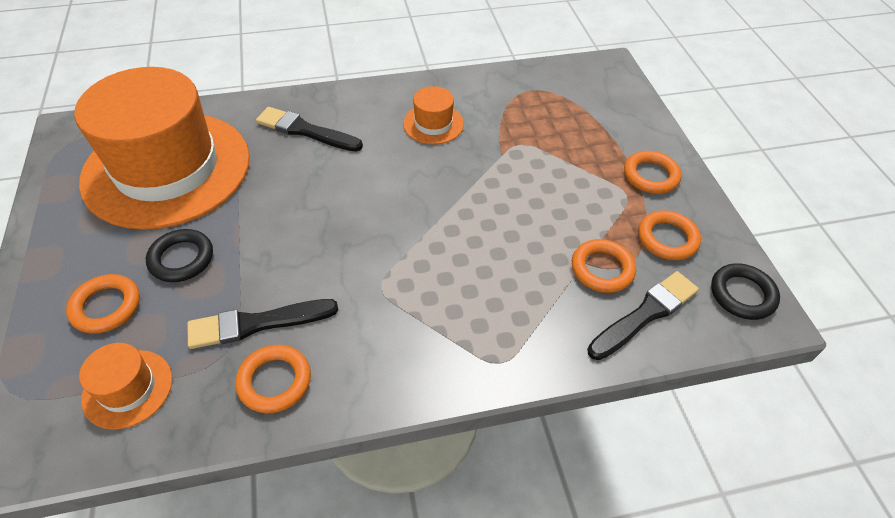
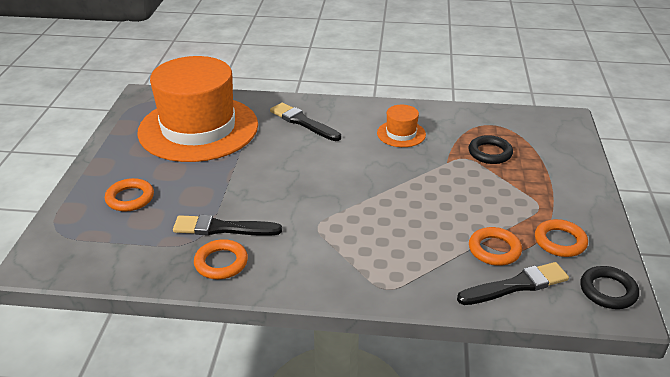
camera: 20 degrees right, 15 degrees down
(128, 388) = (126, 245): orange hat -> none
(181, 259) = (188, 181): black ring -> black ring (490, 153)
(650, 176) = (566, 198): orange ring -> none

